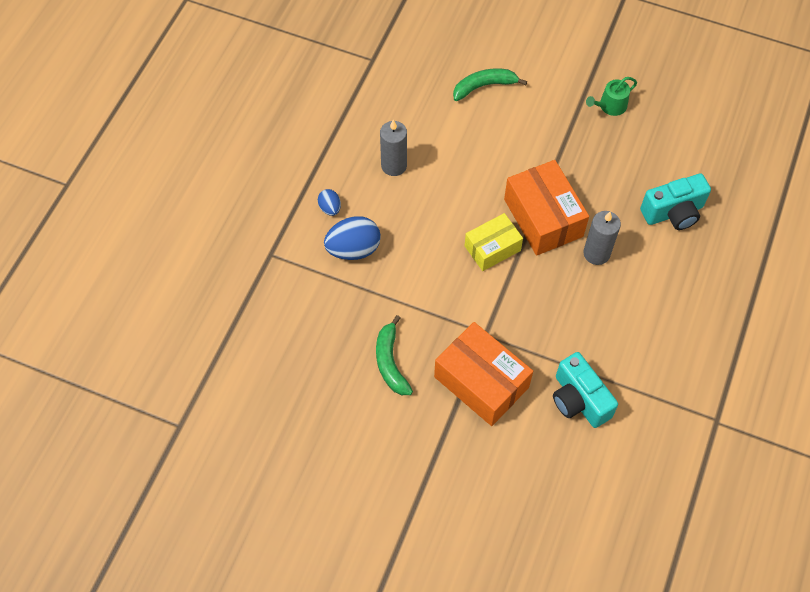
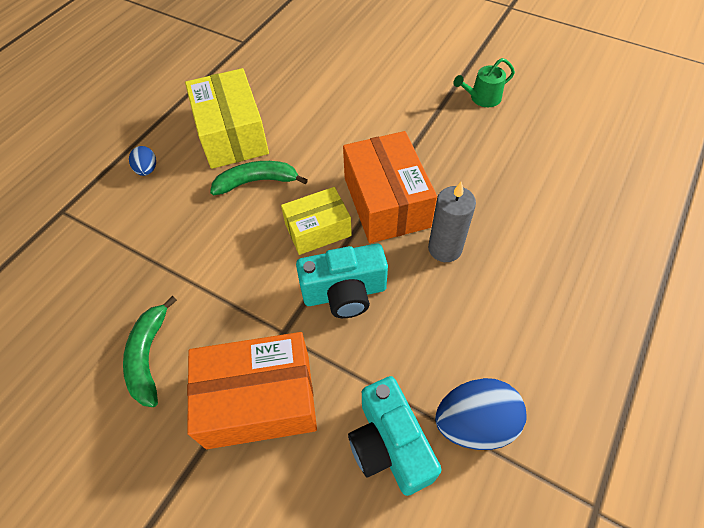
camera: 10 degrees right, 5 degrees down
(353, 249) = (156, 215): blue egg -> blue egg (474, 423)
(394, 165) = (232, 134): grey candle -> yellow box
(481, 382) = (259, 400): orange box -> orange box turned 60 degrees counterclockwise
(484, 86) = (349, 71): green banana -> green banana (257, 181)
(673, 213) = (546, 211): turquoise camera -> turquoise camera (345, 293)

